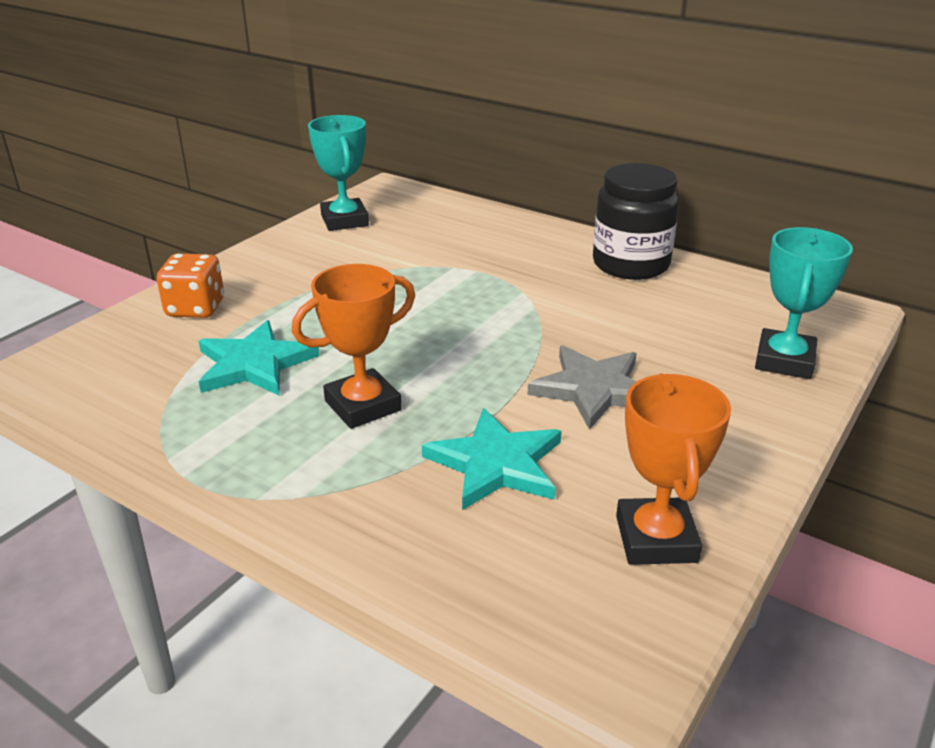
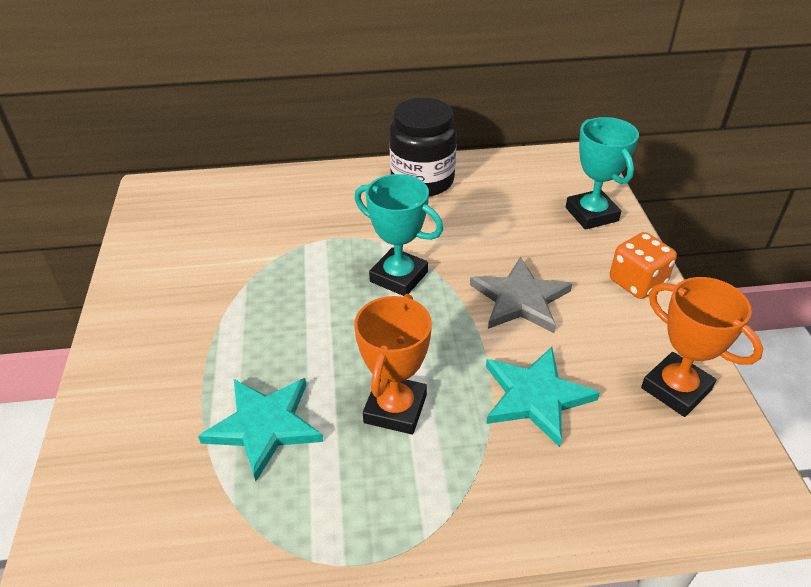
camera: 40 degrees left, 10 degrees up
(195, 308) = (136, 404): orange dice -> orange dice (637, 282)
(344, 220) = (156, 241): turquoise trophy -> turquoise trophy (399, 277)

